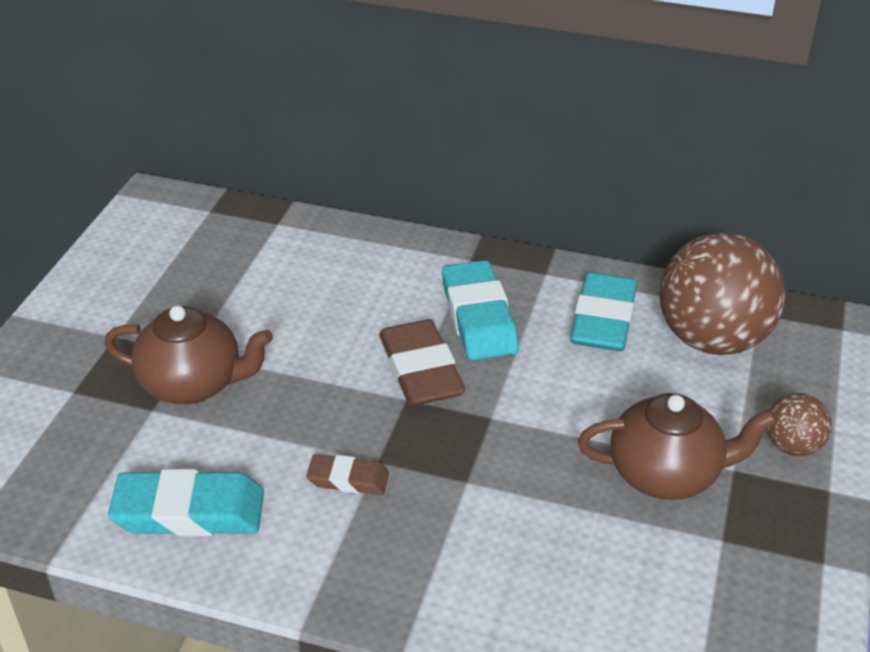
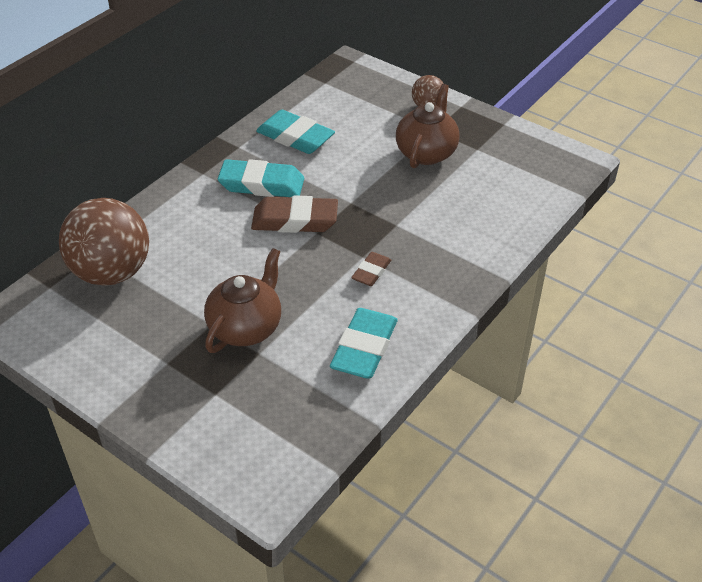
camera: 70 degrees left, 5 degrees up
(712, 339) = (336, 105): brown ball -> brown ball (112, 272)

